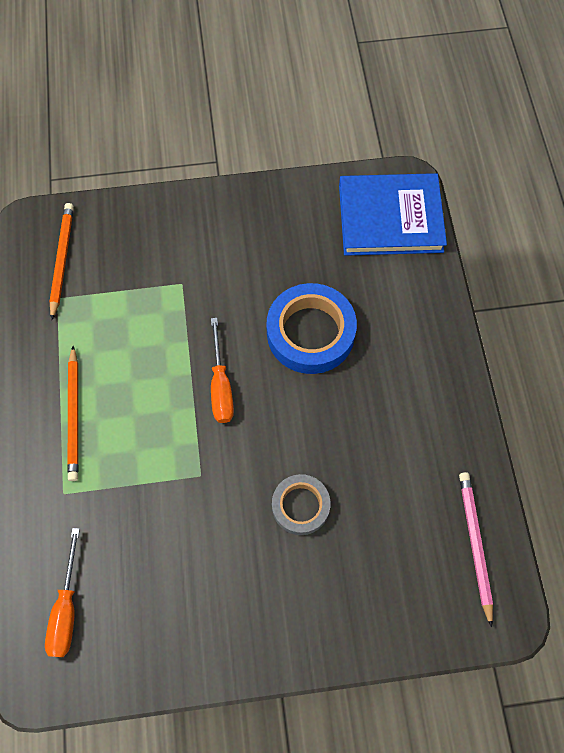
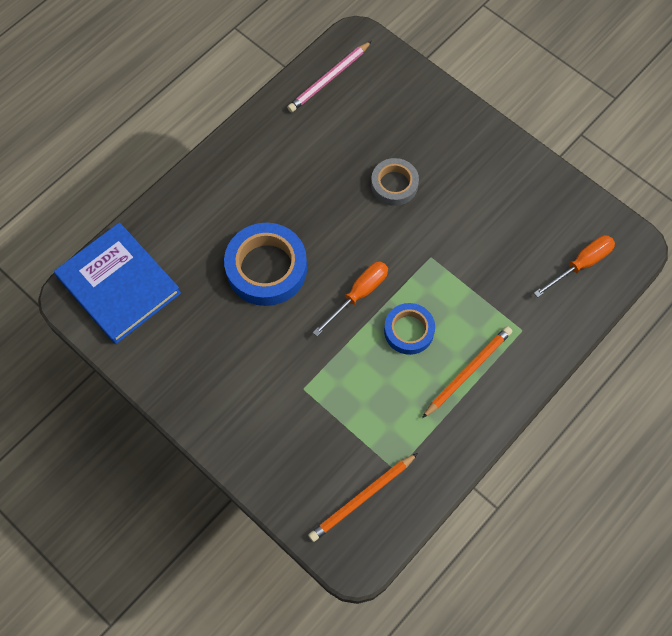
camera: 130 degrees left, 0 degrees up
(152, 399) = (409, 331): none -> blue tape

